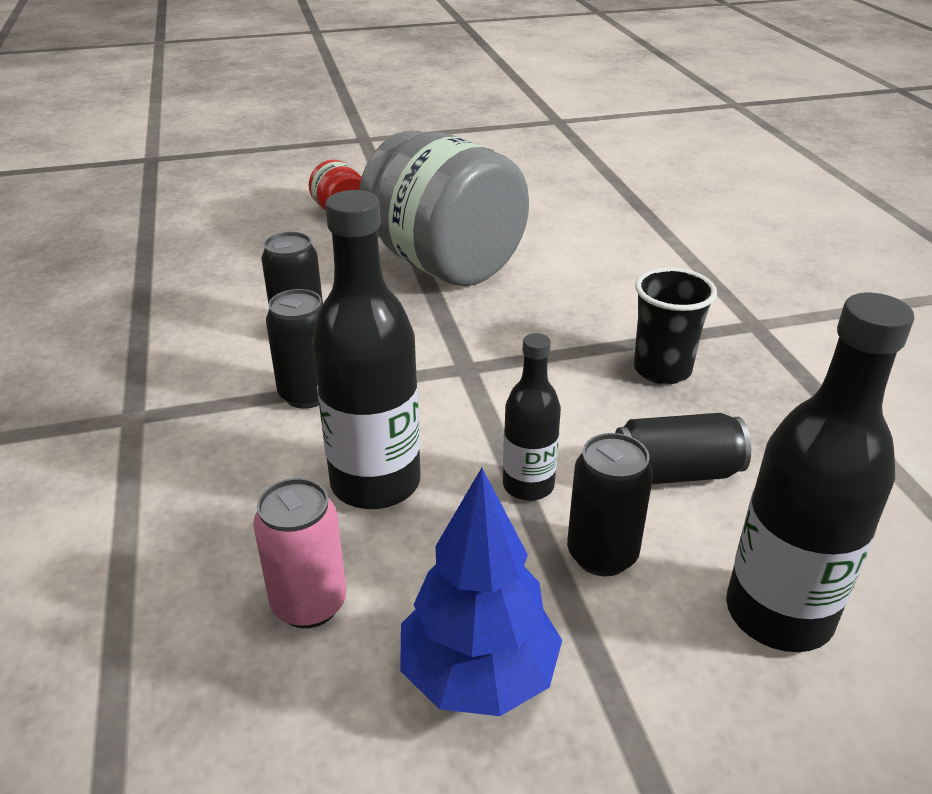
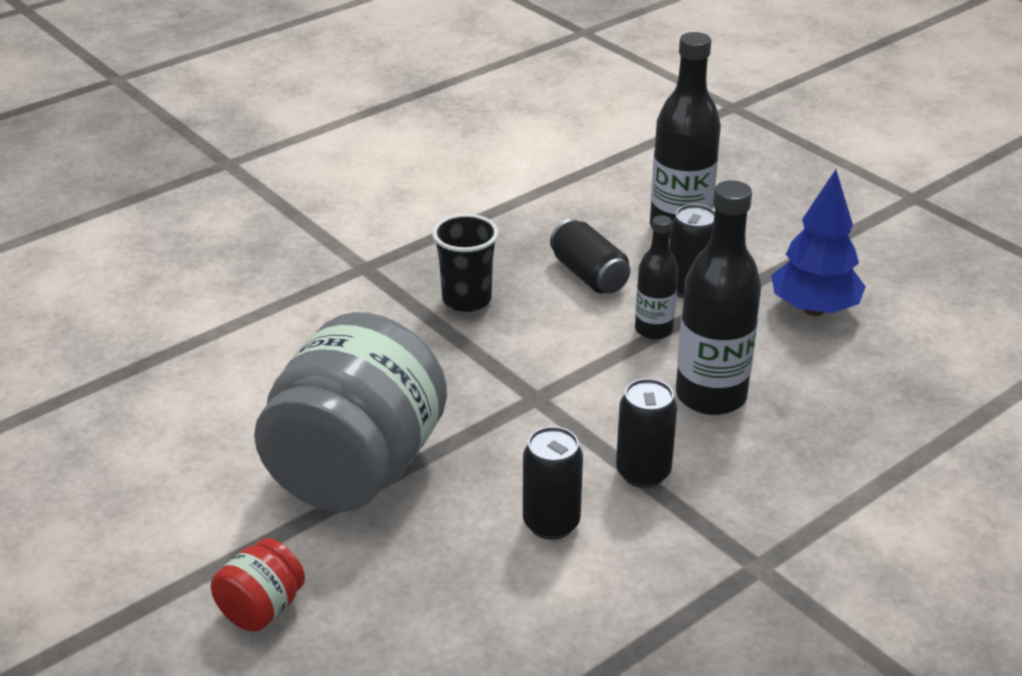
camera: 115 degrees left, 0 degrees up
(309, 604) = (832, 384): pink can -> none

